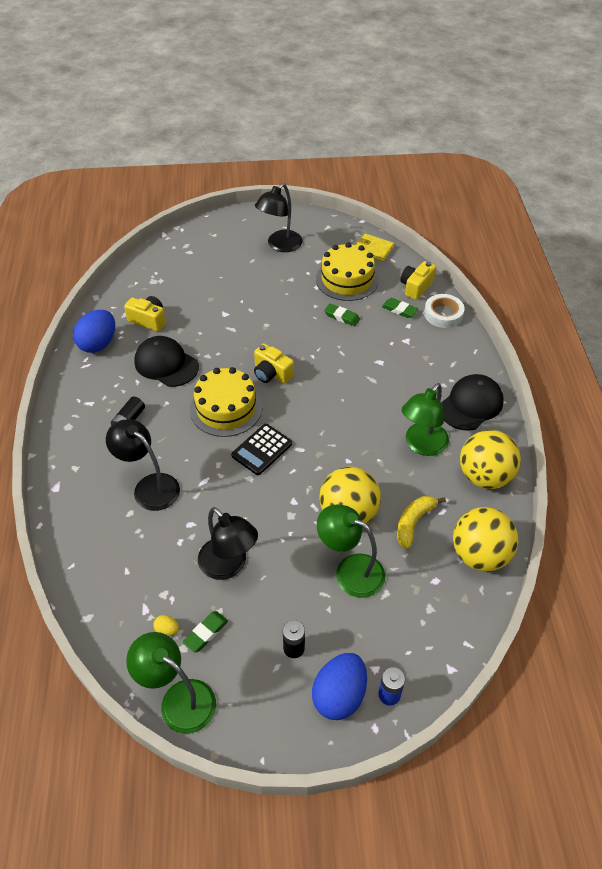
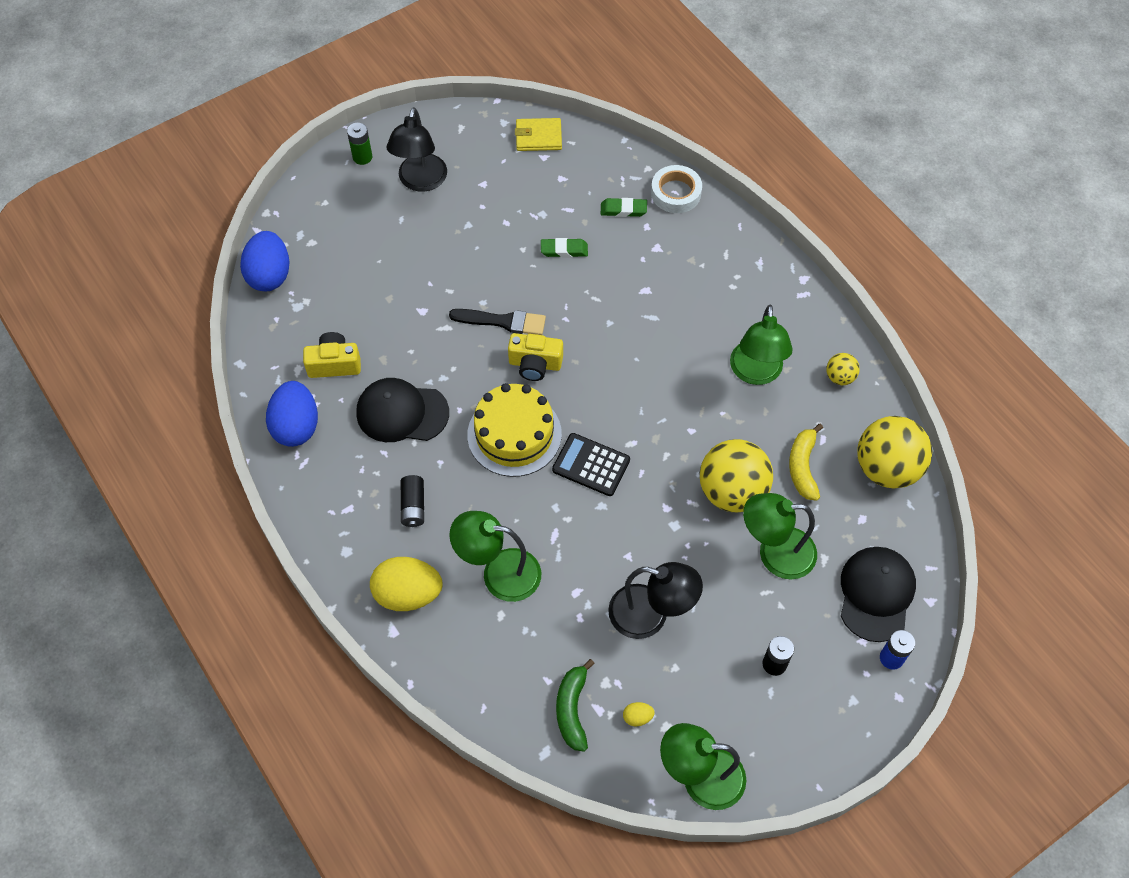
camera: 30 degrees left, 10 degrees up
(83, 470) = (408, 594): none -> yellow egg
(127, 599) = (572, 709): none -> green banana
(149, 486) = (499, 573): black lamp -> green lamp
(206, 633) = (678, 698): green eraser -> none
(255, 220) = (362, 157): none -> green battery
(262, 450) = (591, 465): black calculator -> black calculator turned 105 degrees clockwise
(270, 340) = (503, 321): none -> black brush
(339, 695) = (847, 685): blue egg -> blue egg (270, 275)
(347, 279) = (535, 194): yellow cake -> none
(416, 287) = (622, 169): yellow camera -> none
(471, 404) = (775, 297): black cap -> black cap (876, 594)
(484, 476) = (839, 377): yellow ball -> yellow ball, size x0.47

